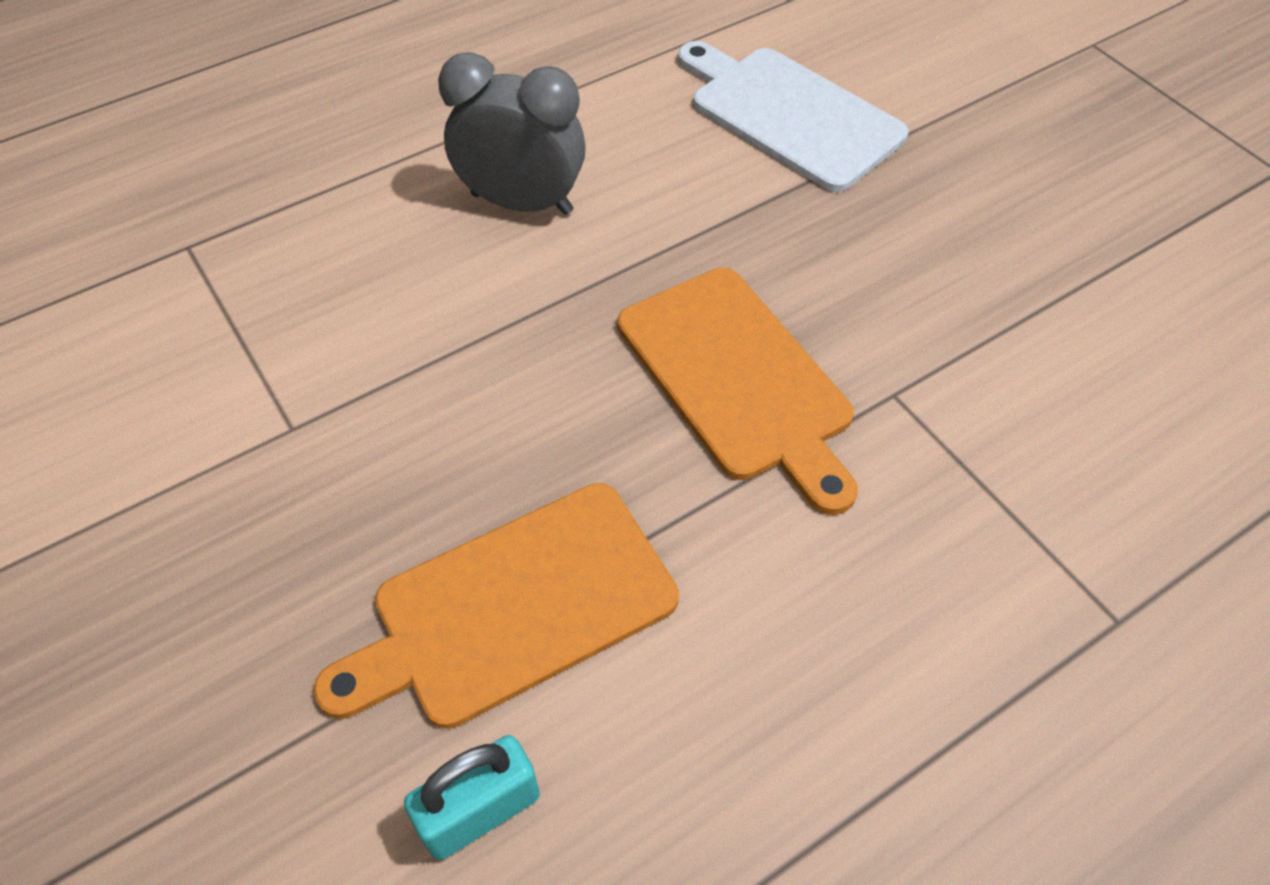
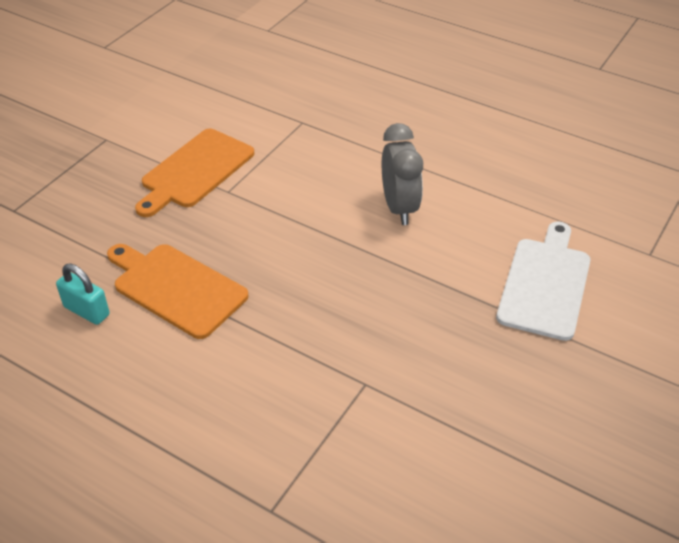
camera: 65 degrees right, 10 degrees down
(738, 379) = (338, 321): orange cutting board -> orange cutting board (195, 171)

